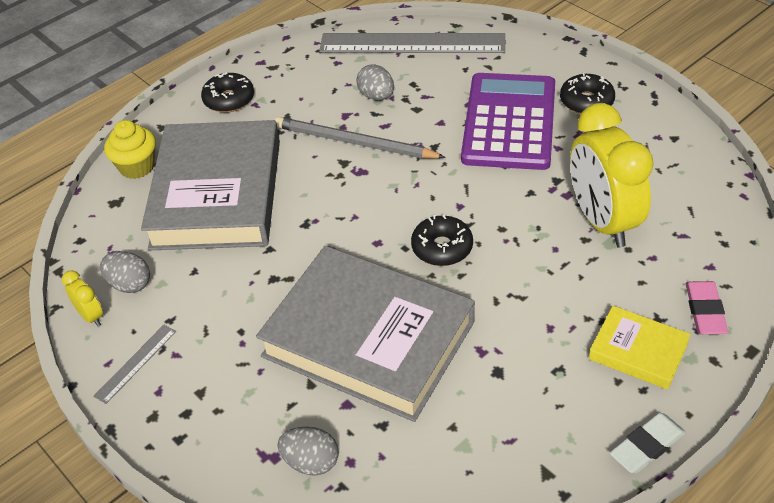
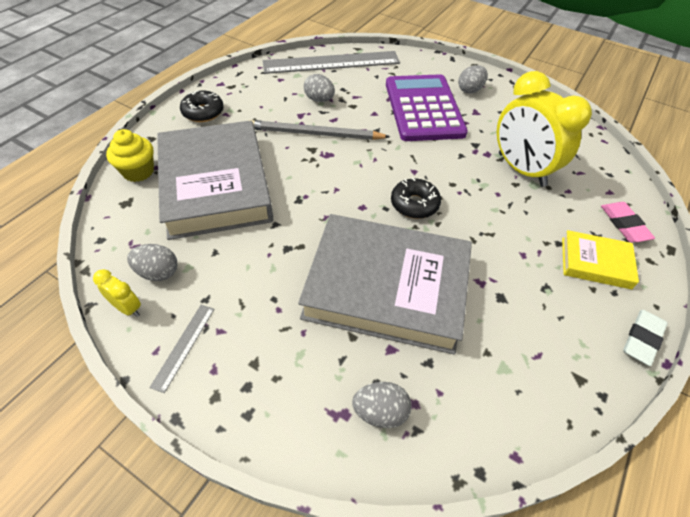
camera: 20 degrees left, 5 degrees up
(586, 101) = (470, 90): black donut -> grey egg

